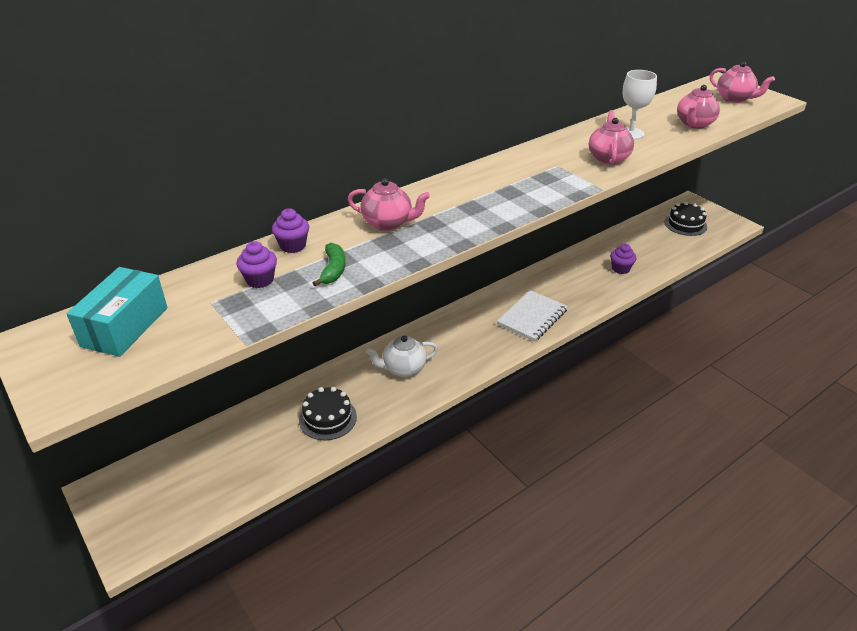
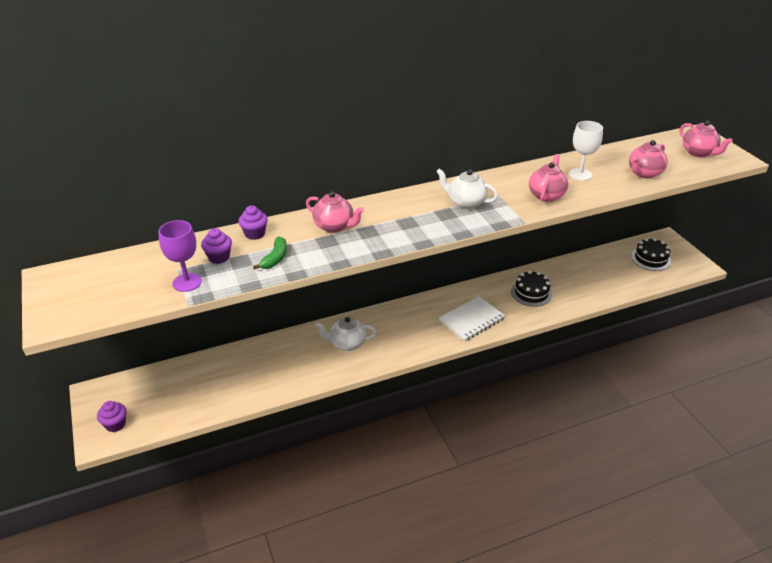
camera: 15 degrees right, 0 degrees up
(125, 327) = (113, 277): turquoise box -> none
(231, 316) = (187, 282): none -> purple goblet
(328, 418) = (273, 372): black cake -> black cake (531, 293)
(526, 177) = (465, 203): none -> white teapot
(620, 269) = (569, 290): purple cupcake -> purple cupcake (115, 424)

